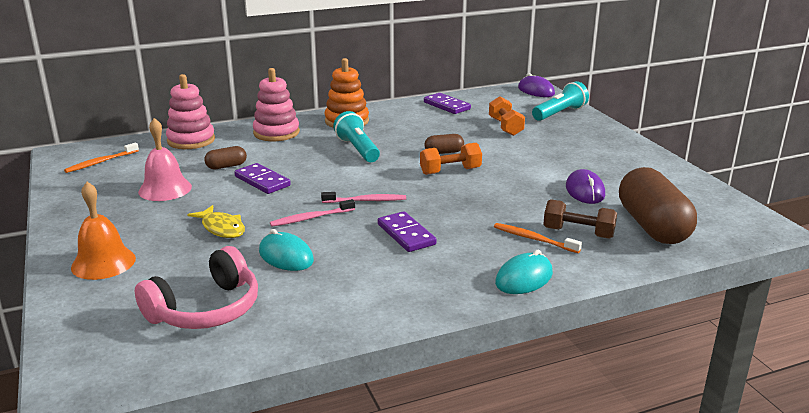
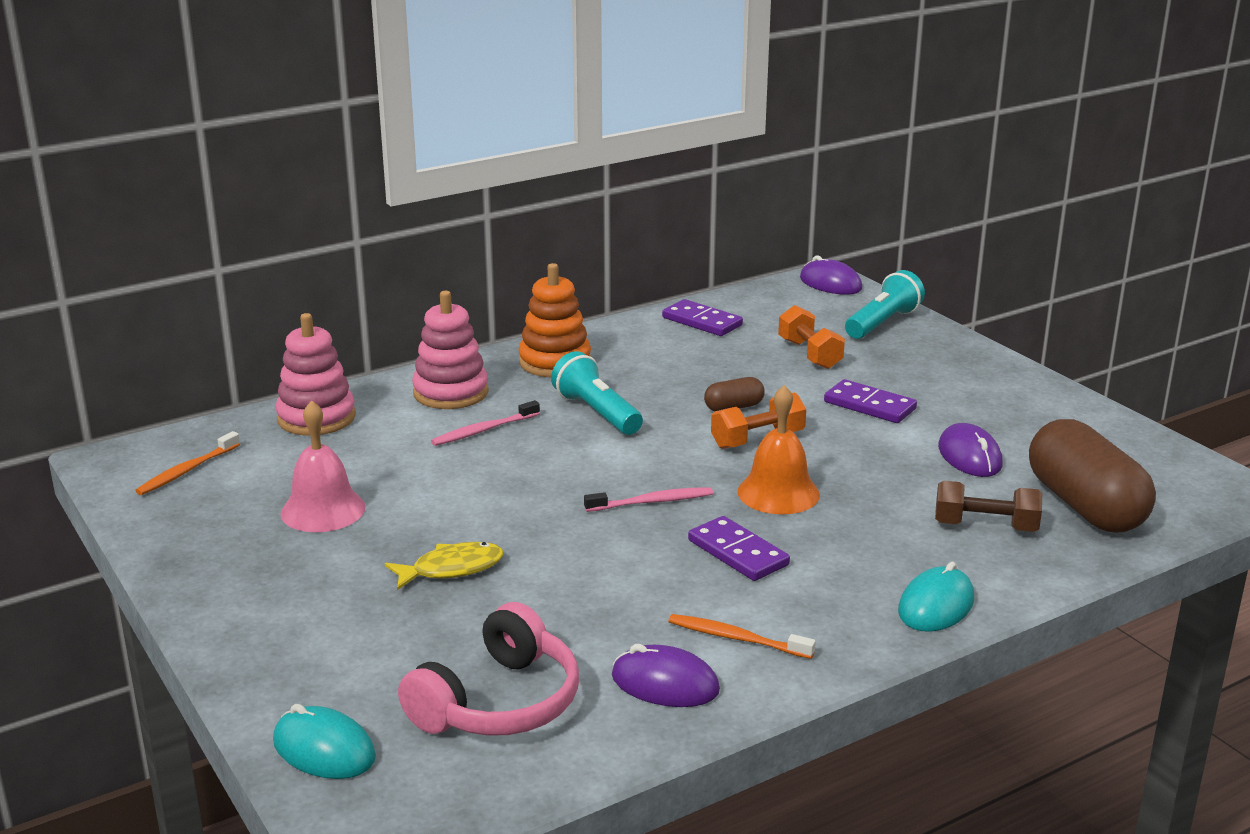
camera: 10 degrees left, 0 degrees up
(103, 263) = (297, 645): orange bell -> orange bell (778, 493)
(222, 228) = (451, 569): yellow fish -> yellow fish turned 60 degrees counterclockwise
(226, 166) = (401, 461): brown capsule -> none
(262, 181) = (473, 482): purple domino -> purple domino (869, 405)
(286, 256) = (575, 606): turquoise mouse -> turquoise mouse (324, 749)
(311, 218) = (582, 539): pink toothbrush -> pink toothbrush (484, 430)
(319, 309) = (665, 683): none -> purple mouse
(534, 239) = (926, 542): orange toothbrush -> orange toothbrush (737, 638)

